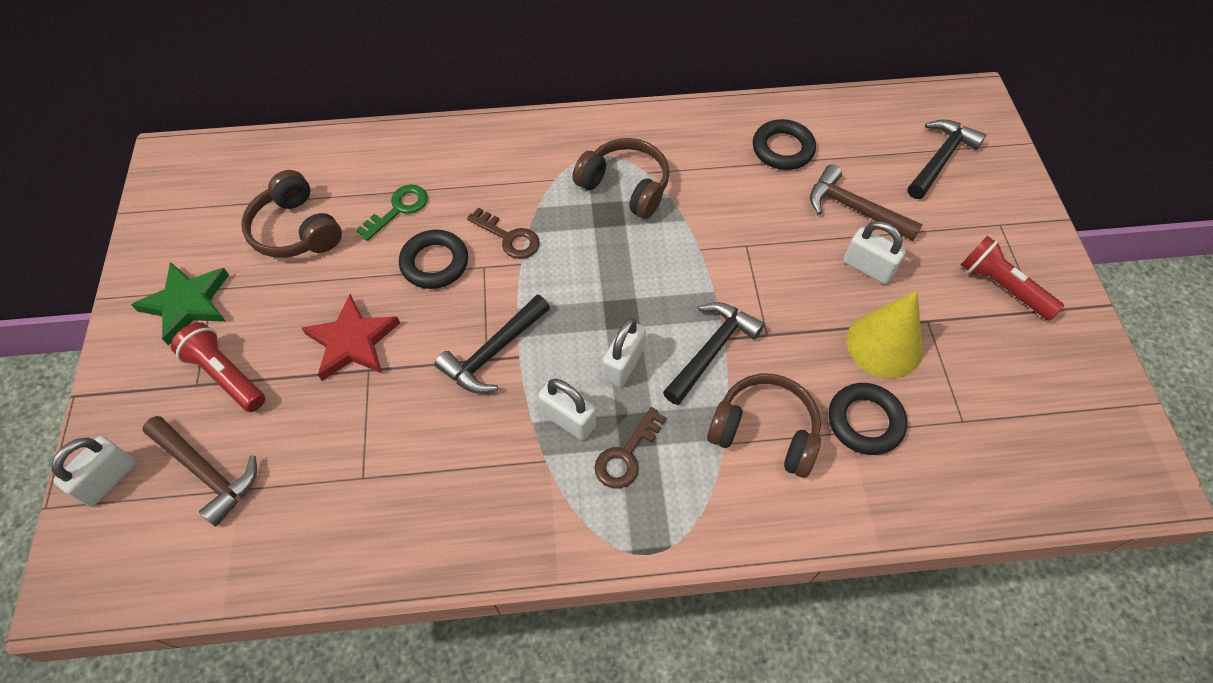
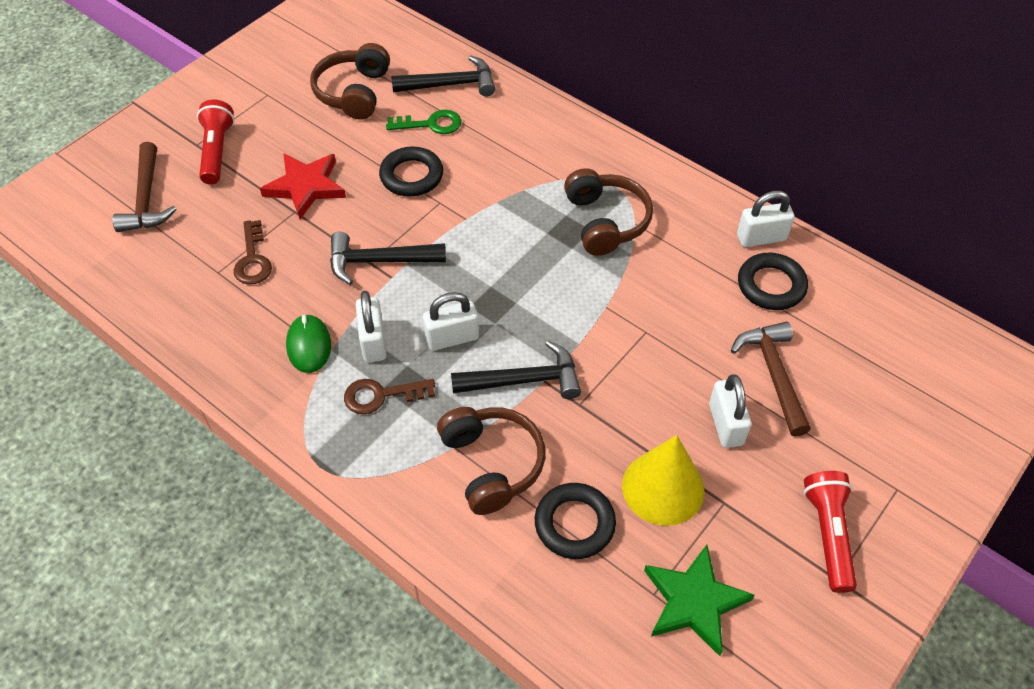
camera: 45 degrees right, 5 degrees down
(108, 479) = (99, 162): white padlock -> white padlock (761, 238)
(187, 303) = (244, 93): green star -> green star (694, 601)
(509, 238) = (479, 196): brown key -> brown key (253, 259)
(521, 468) = (309, 345): none -> green mouse
(940, 159) = (910, 397): black hammer -> black hammer (450, 85)

